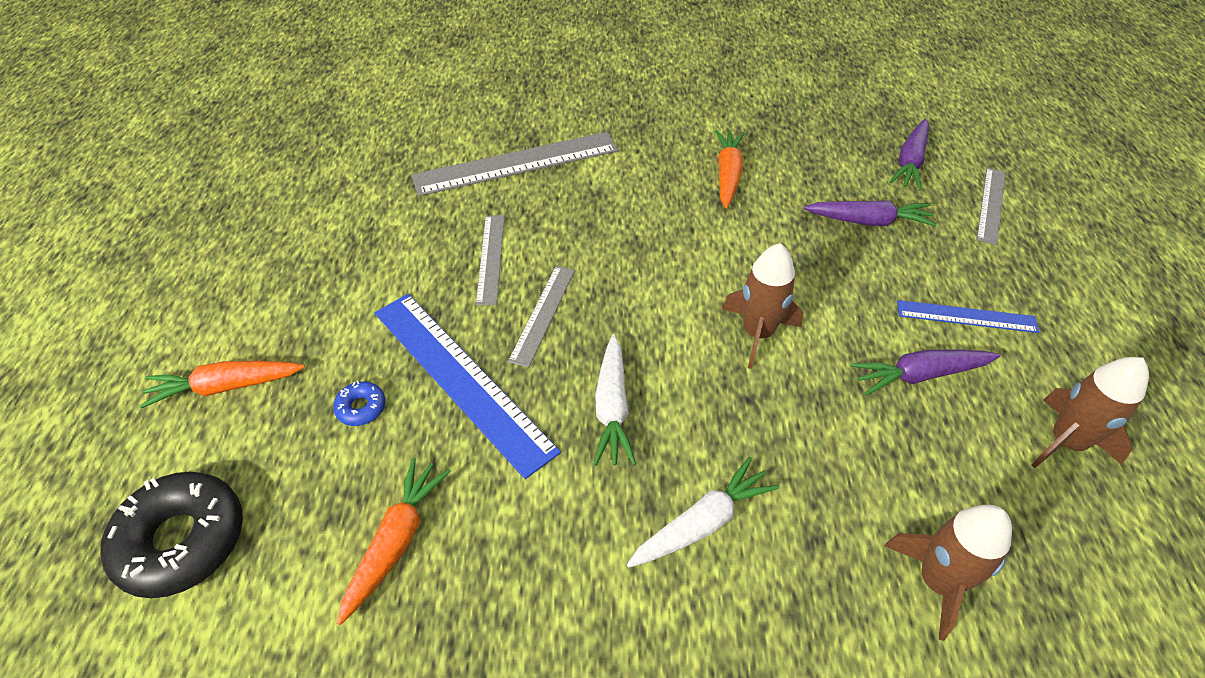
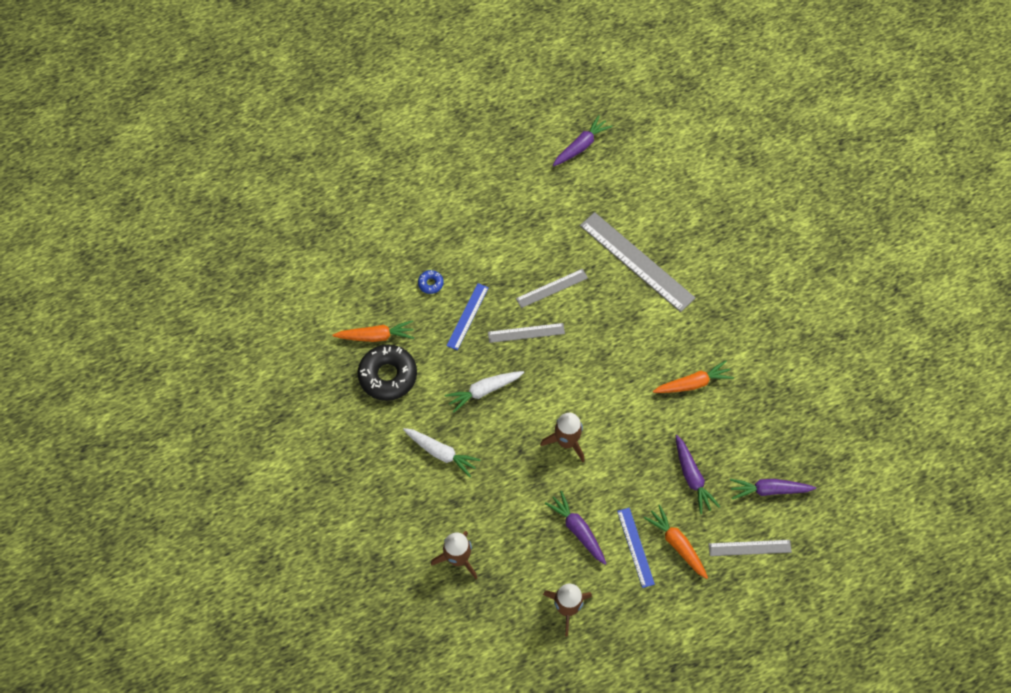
camera: 65 degrees right, 15 degrees up
(182, 540) = (339, 257): black donut -> black donut (388, 376)
(225, 387) = (413, 221): orange carrot -> orange carrot (676, 544)
(303, 154) = (581, 146): none -> purple carrot
(461, 378) = (467, 316): blue ruler -> blue ruler, size x0.54

